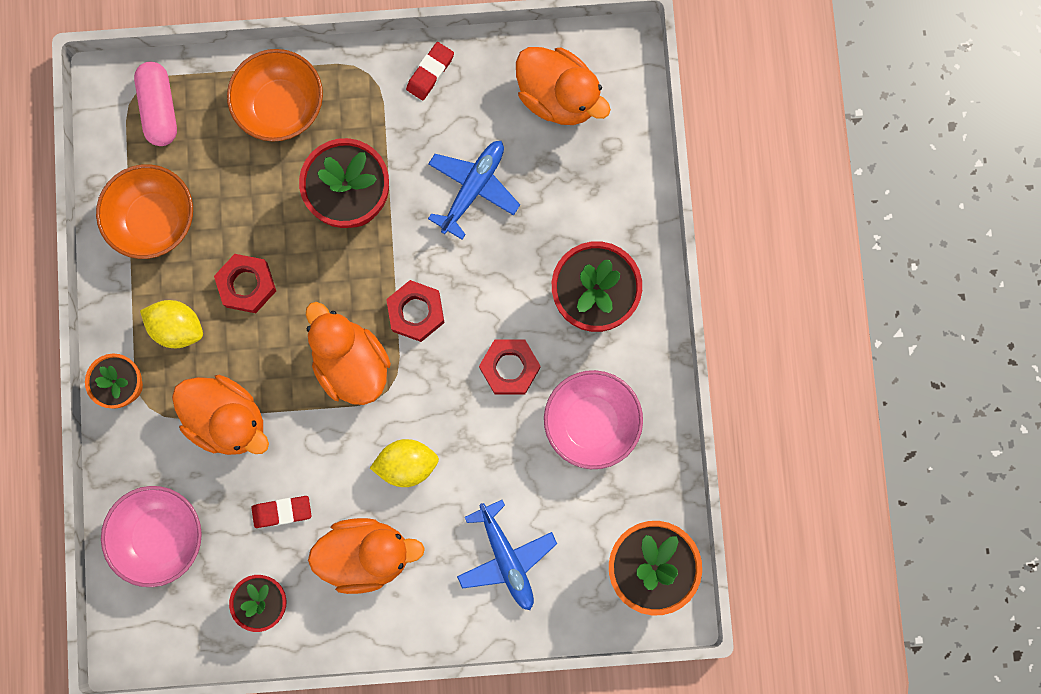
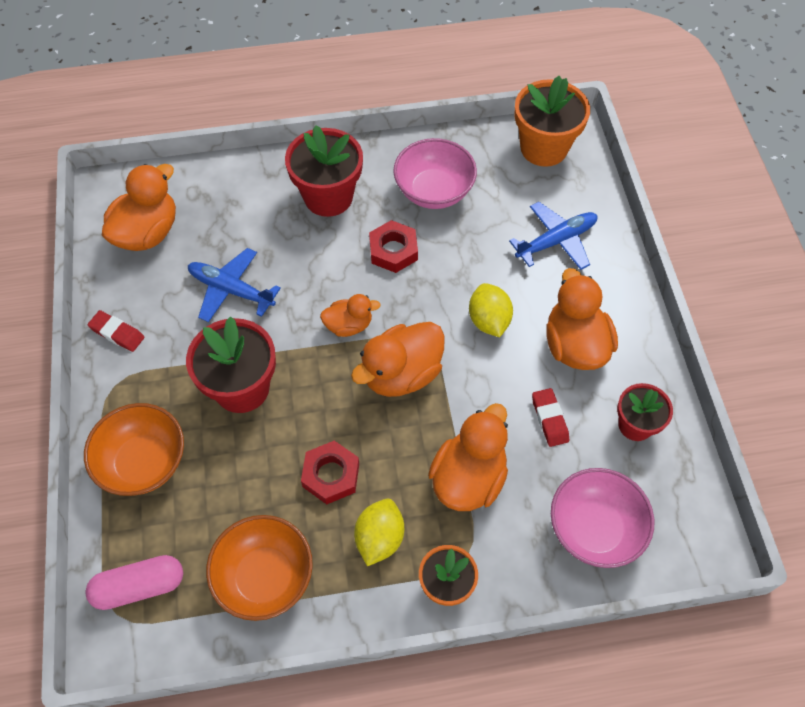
camera: 95 degrees left, 20 degrees down
(416, 312) = (349, 325): red nut -> orange duck

